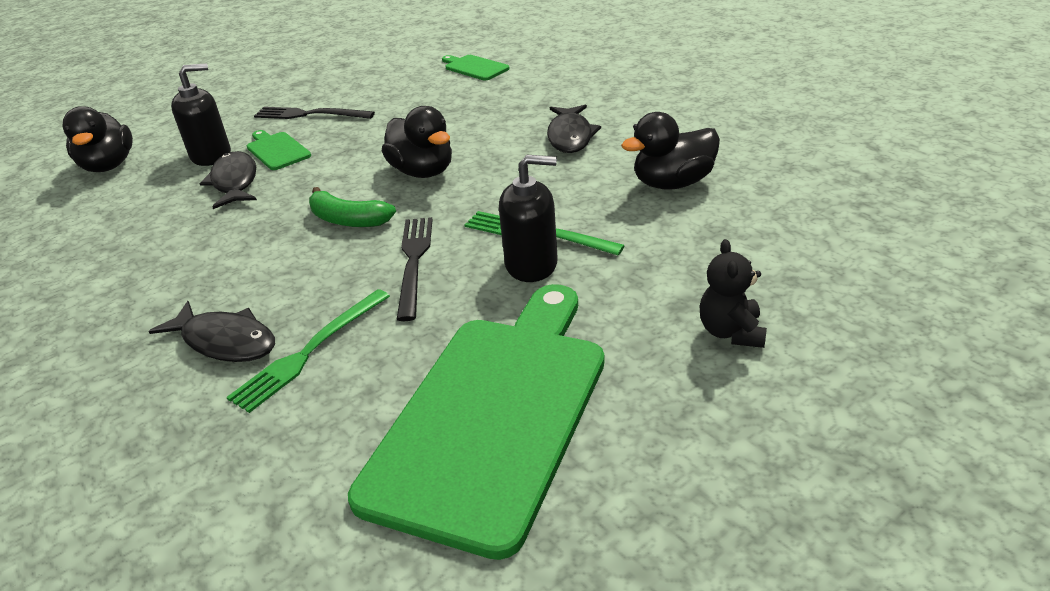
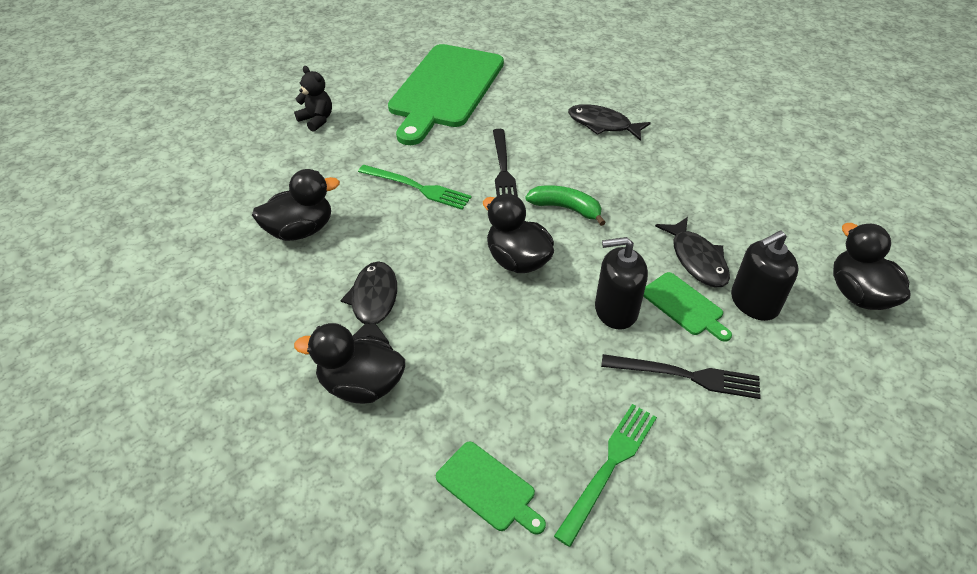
camera: 175 degrees right, 10 degrees up
(309, 351) = (549, 118): green fork -> green fork (609, 467)
(531, 264) = (422, 164): black soap dispenser -> black soap dispenser (615, 310)
(569, 96) = (361, 385): none -> black duck
(731, 332) = (317, 120): black teddy bear -> black teddy bear turned 45 degrees counterclockwise

